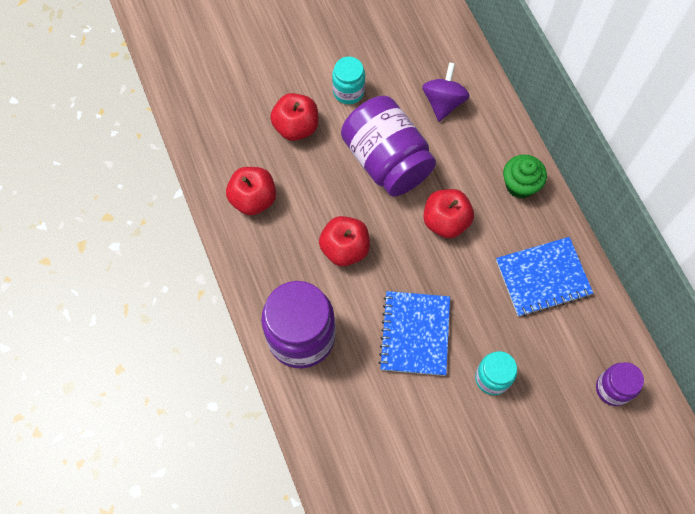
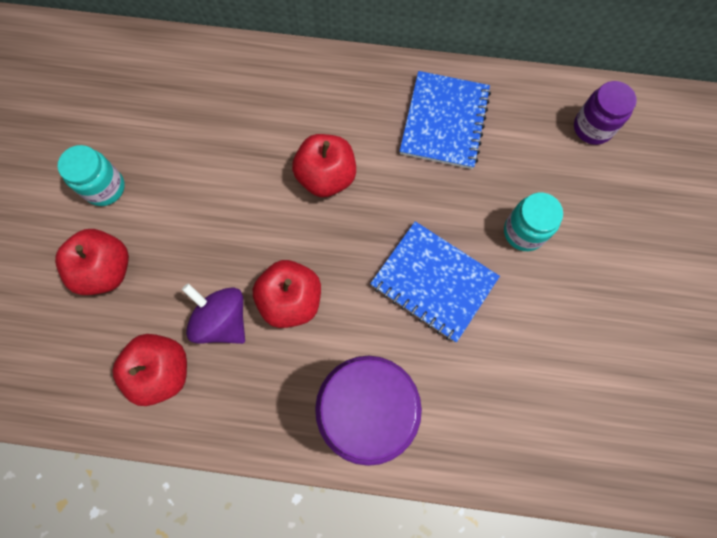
camera: 60 degrees left, 5 degrees up
(386, 160) = (216, 196): purple jar -> none
(443, 102) = (189, 100): purple spinning top -> purple spinning top (222, 320)
(520, 185) = (332, 83): green cupcake -> none

